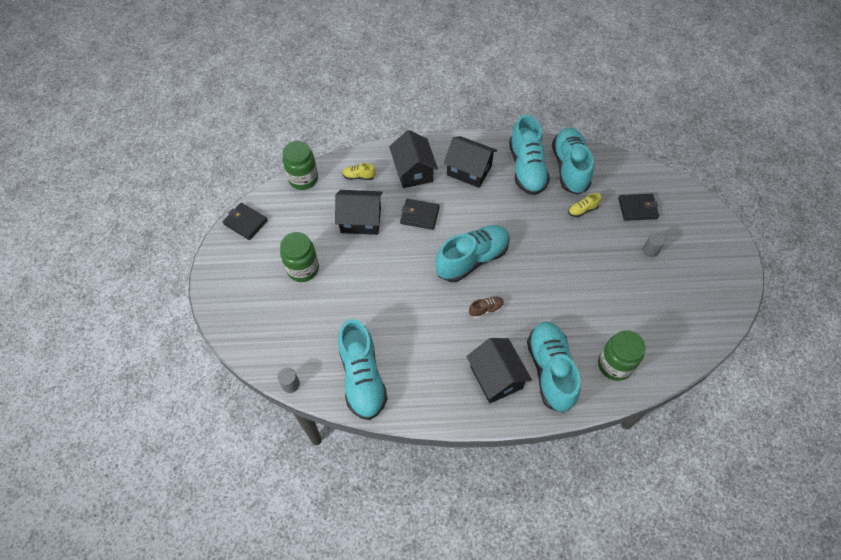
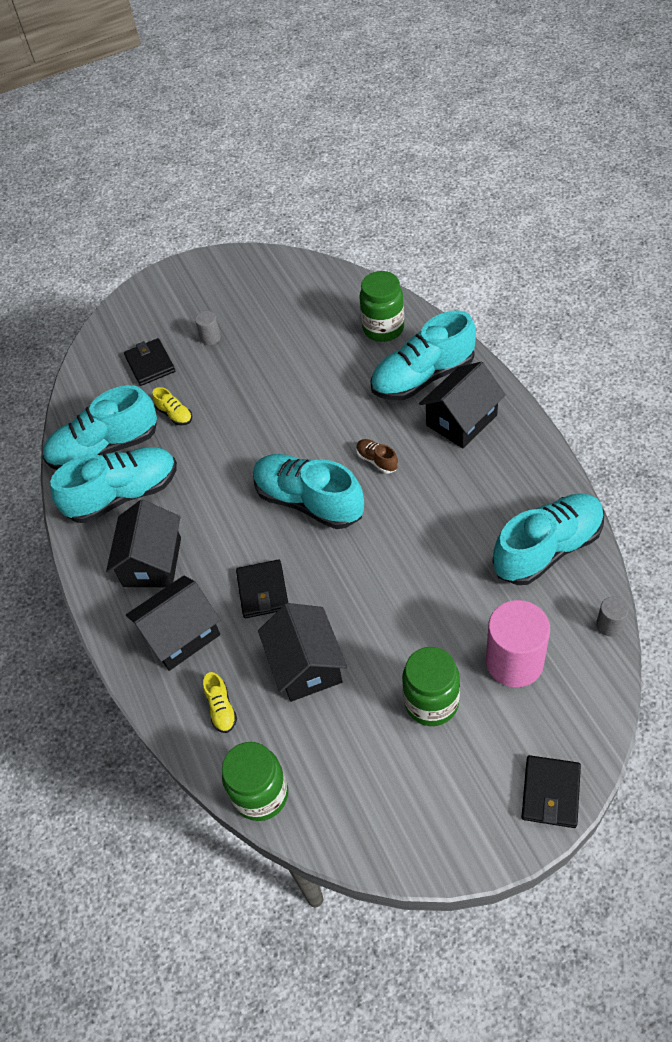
camera: 105 degrees left, 5 degrees down
(246, 222) = (391, 841): black wallet -> black wallet (550, 793)
(300, 320) = (514, 662): none -> pink cylinder

